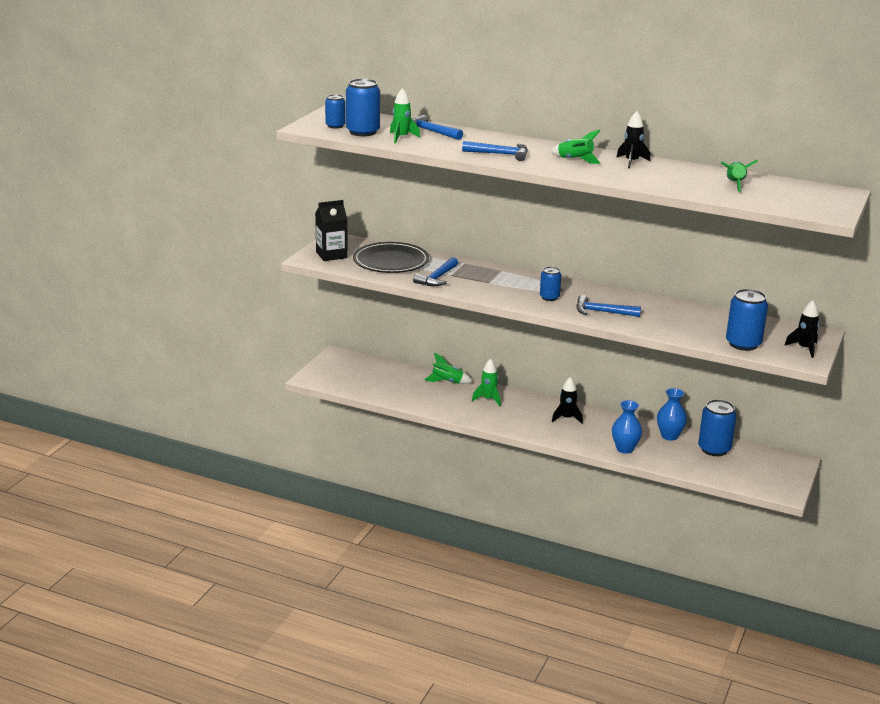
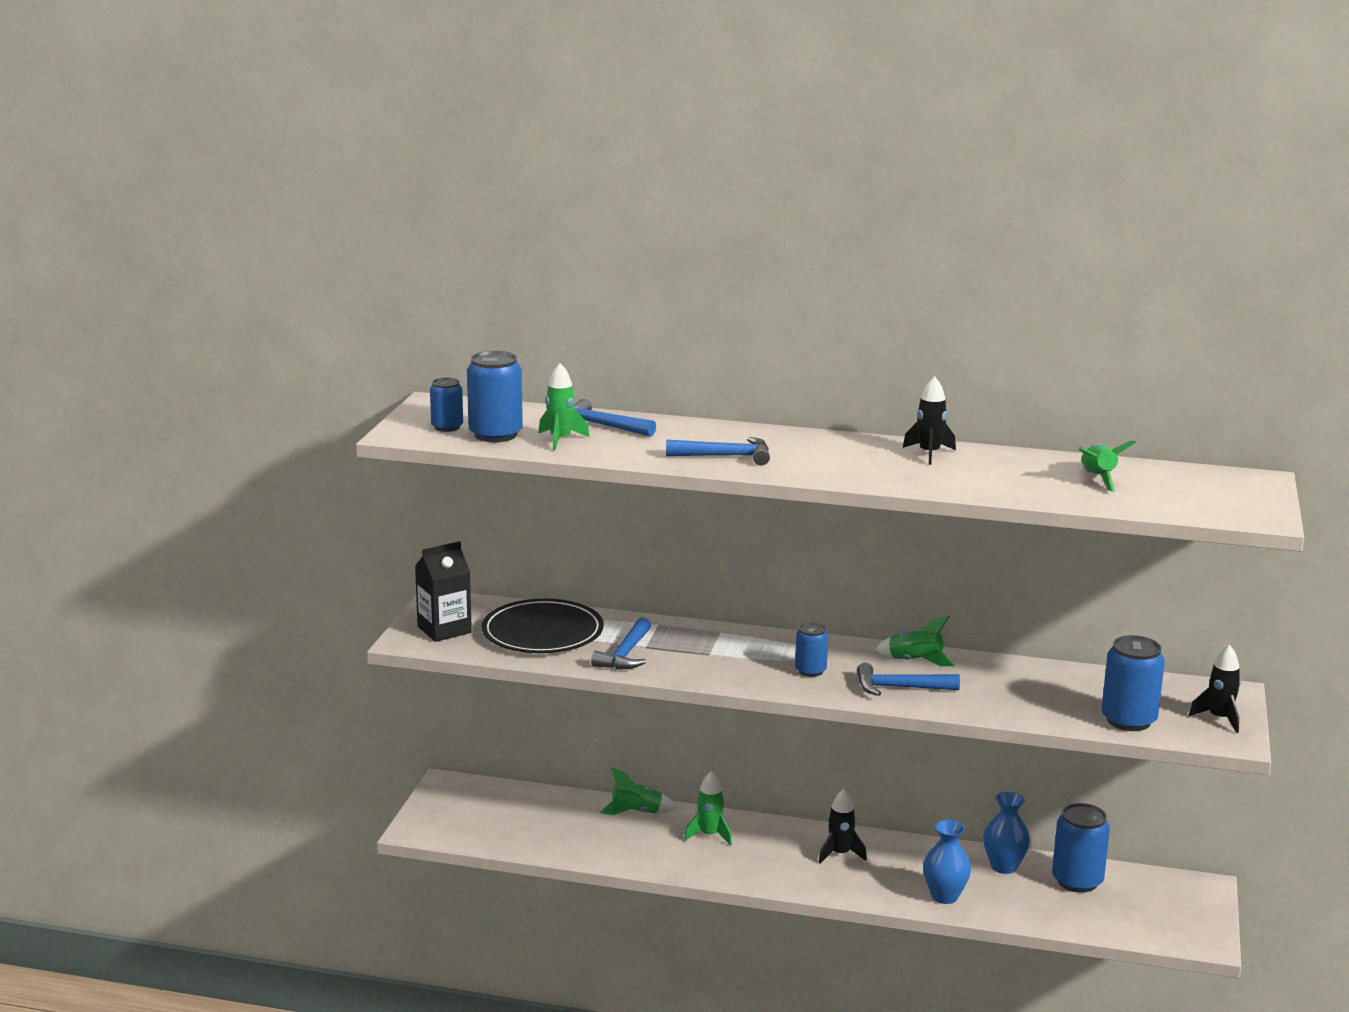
camera: 10 degrees left, 5 degrees down
(575, 160) = (843, 457): green rocket -> green rocket (915, 661)

